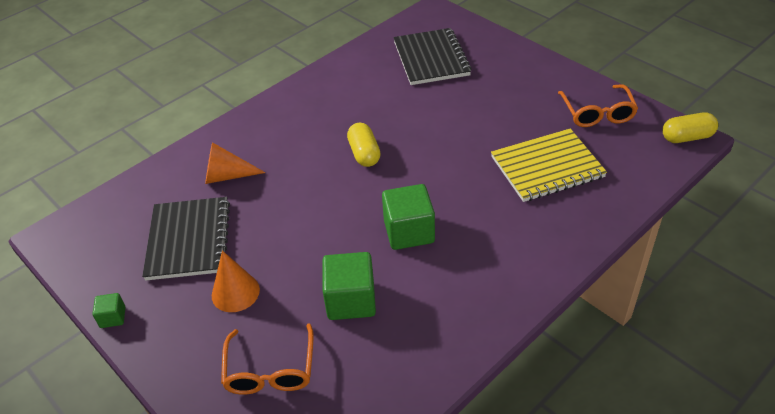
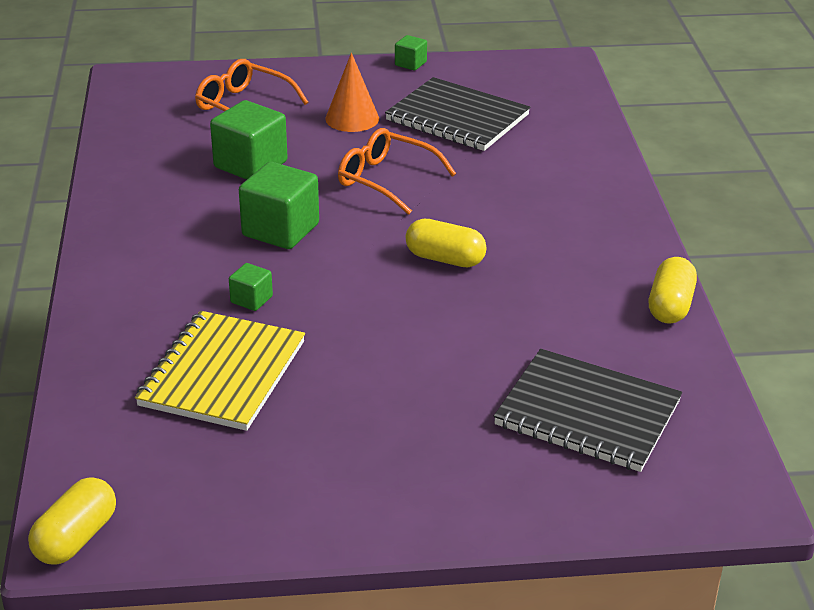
camera: 125 degrees right, 10 degrees down
(227, 176) = (530, 165): orange cone -> none
(325, 71) = (670, 306): none -> yellow capsule
(483, 197) = (251, 299): none -> green cube
(597, 113) = (244, 490): orange glasses -> orange glasses (386, 180)

